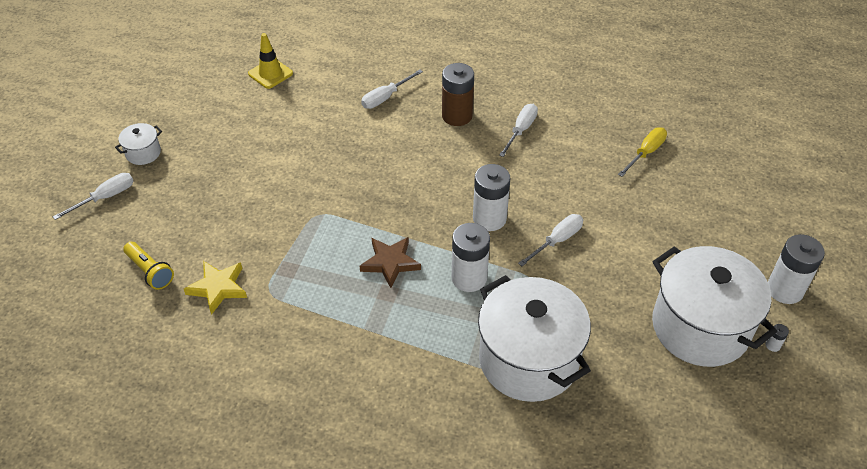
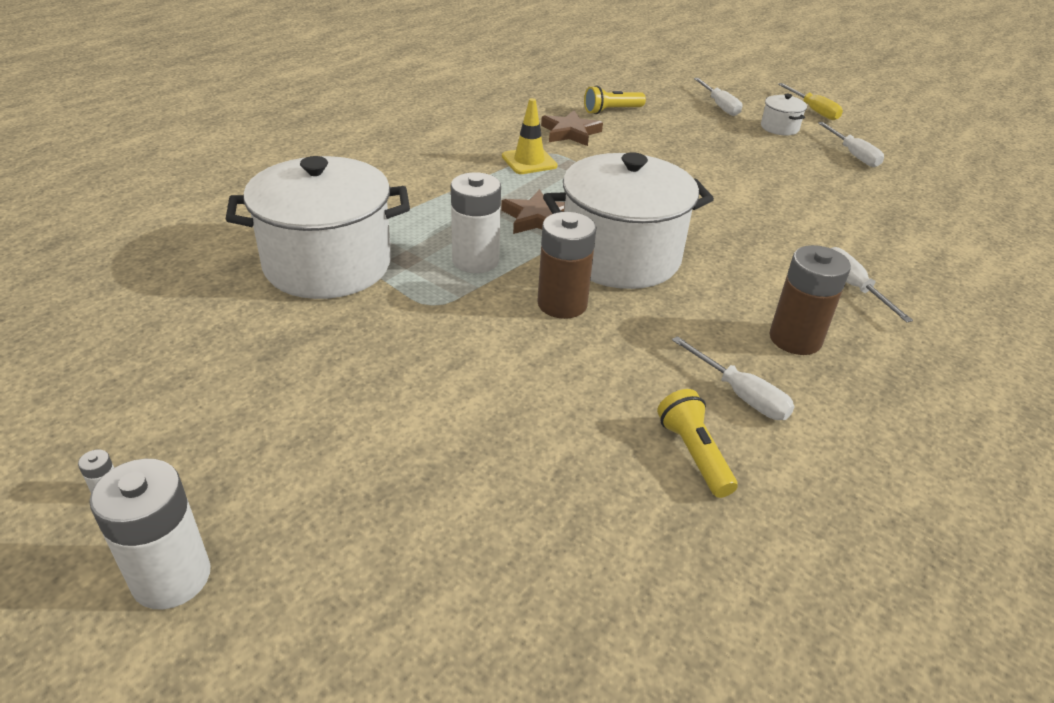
camera: 110 degrees right, 10 degrees down
(218, 288) = (570, 133): yellow star -> brown star
(270, 73) = (917, 214): yellow traffic cone -> yellow traffic cone (529, 161)
(489, 218) = (562, 304): white battery -> brown battery
(557, 240) = (483, 348): white screwdriver -> white screwdriver (853, 155)
(576, 140) = (694, 454): none -> yellow flashlight
(645, 153) = (621, 541): yellow screwdriver -> yellow screwdriver (813, 110)
(700, 327) = (221, 425): white pot -> white pot (620, 257)

